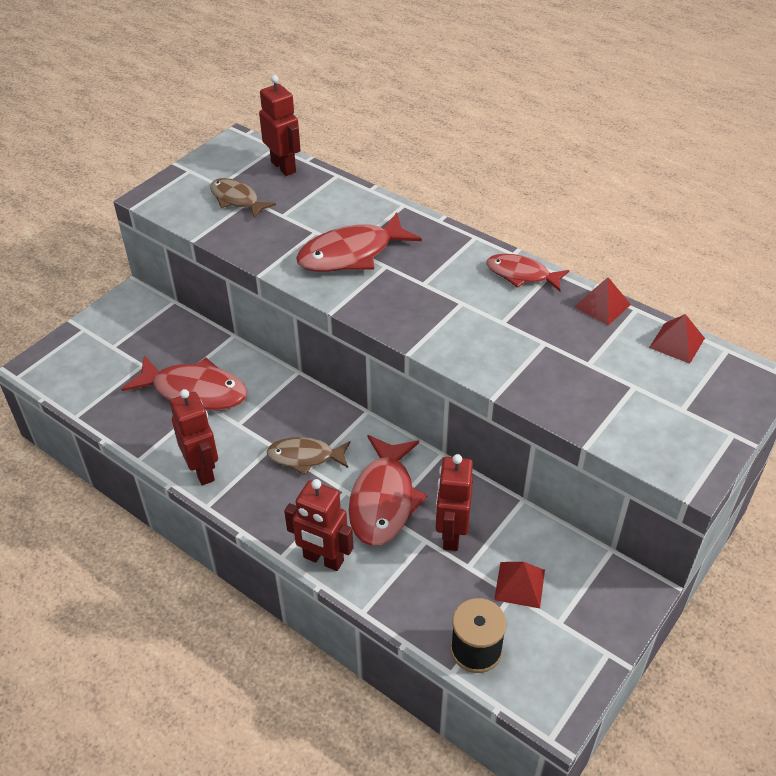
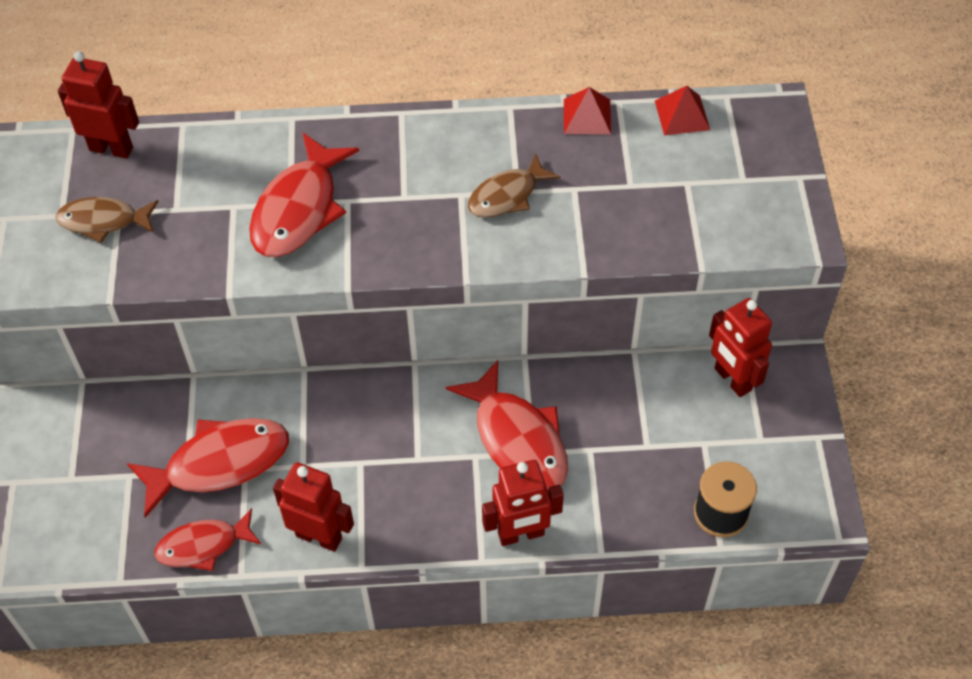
camera: 40 degrees left, 10 degrees up
(305, 457) = (404, 451): brown fish -> brown fish (507, 195)
(451, 534) = (606, 428): red robot -> red robot (732, 379)
(519, 584) = (702, 430): red pyramid -> none
(521, 275) = (486, 128): red fish -> red fish (203, 546)

